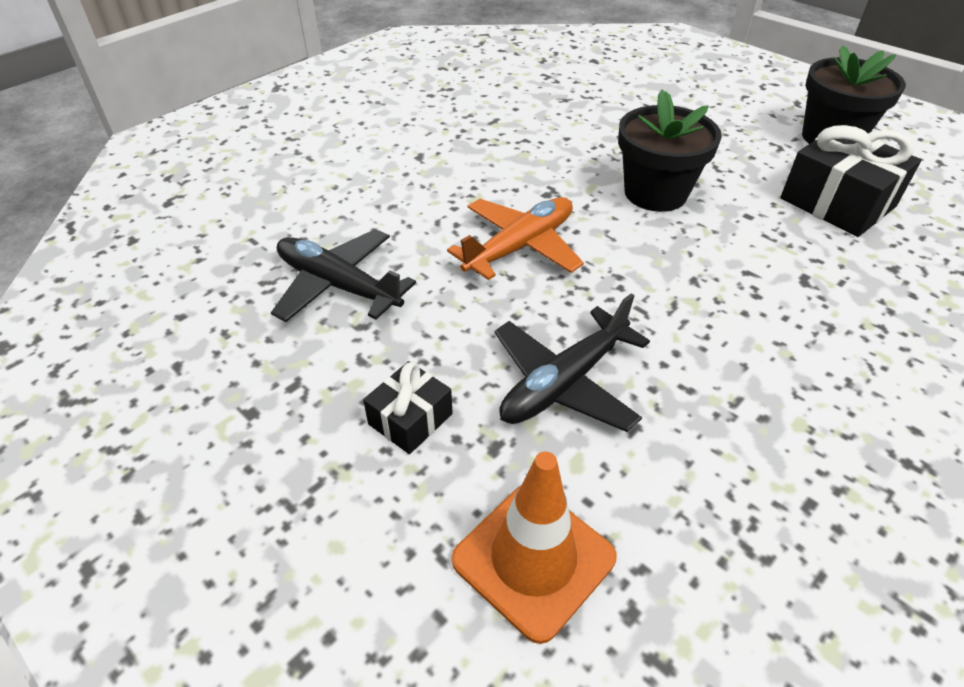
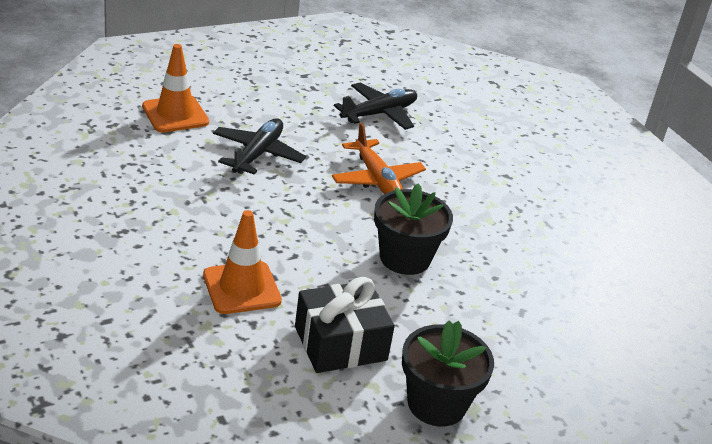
camera: 105 degrees right, 10 degrees down
(410, 419) = (269, 109): black gift -> none
(563, 383) = (257, 154): black plane -> black plane turned 45 degrees clockwise
(856, 295) = (241, 288): none -> orange traffic cone

